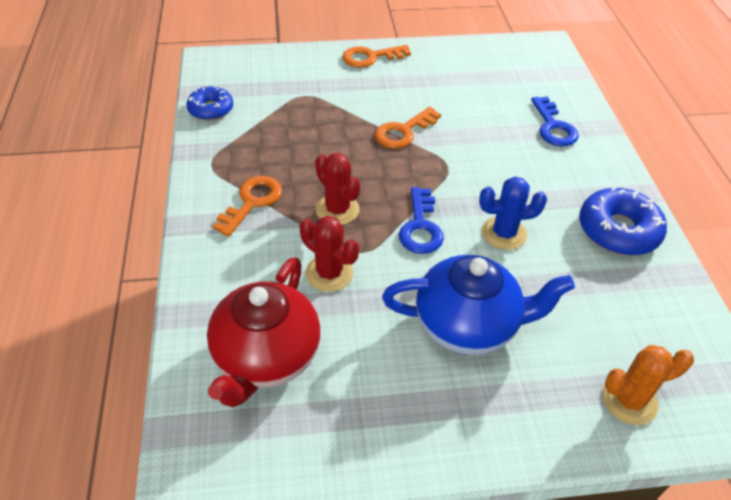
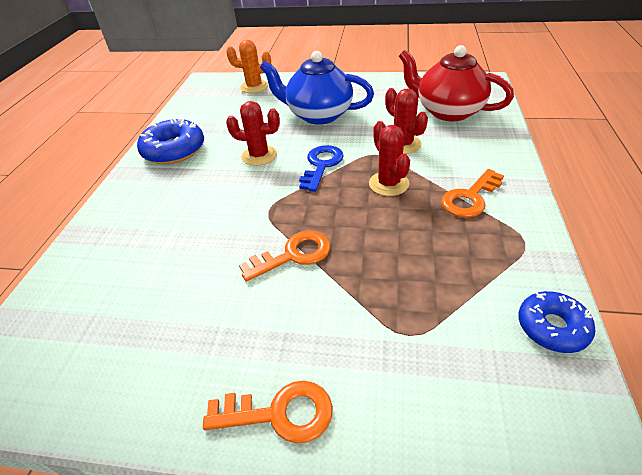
camera: 160 degrees left, 5 degrees down
(266, 357) = (448, 111): red teapot -> red teapot turned 90 degrees counterclockwise
(504, 233) = (259, 156): blue cactus -> red cactus
(553, 127) = (127, 240): blue key -> none

